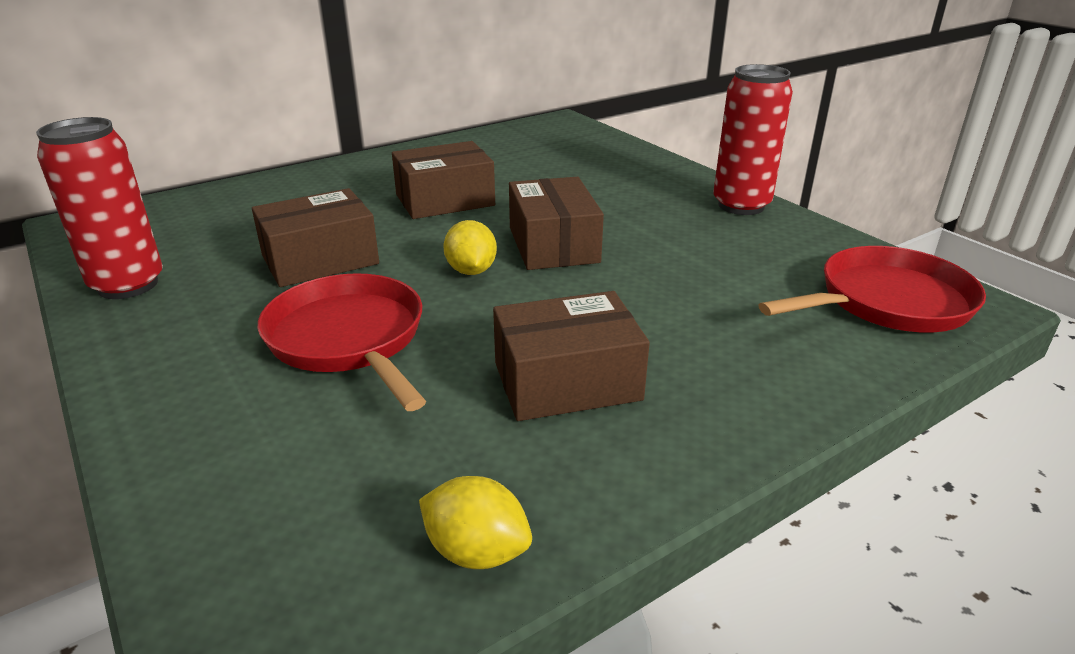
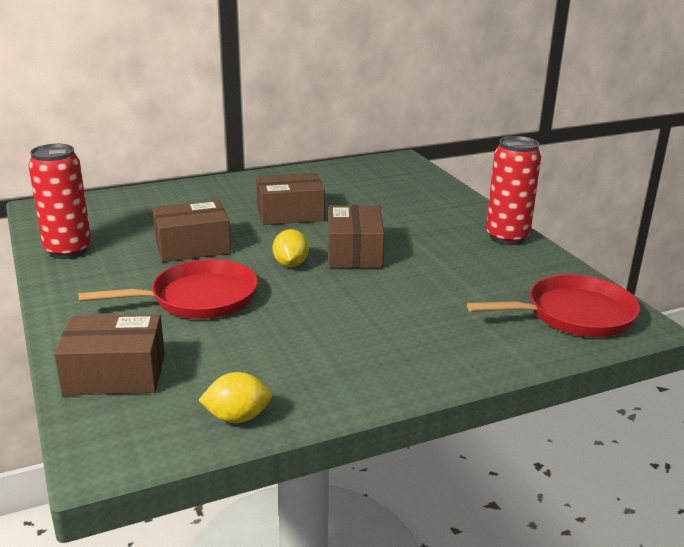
camera: 10 degrees right, 5 degrees down
(349, 339) = (198, 298): red pan -> red pan turned 90 degrees clockwise
(476, 551) = (237, 417): yellow lemon -> yellow lemon turned 45 degrees counterclockwise
(567, 381) = (326, 338): brown box -> brown box (115, 374)

